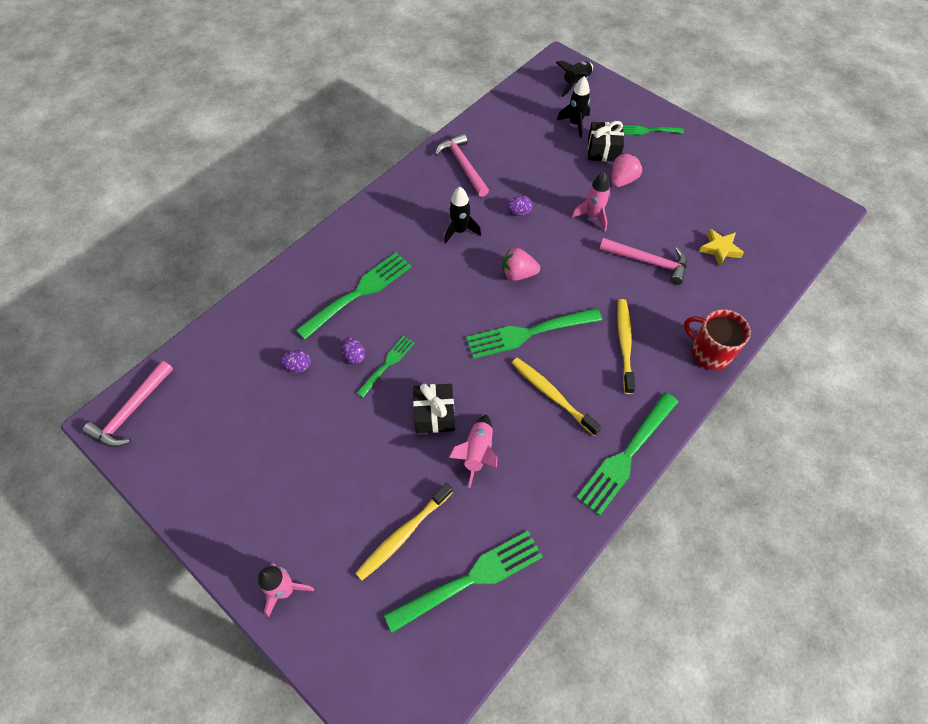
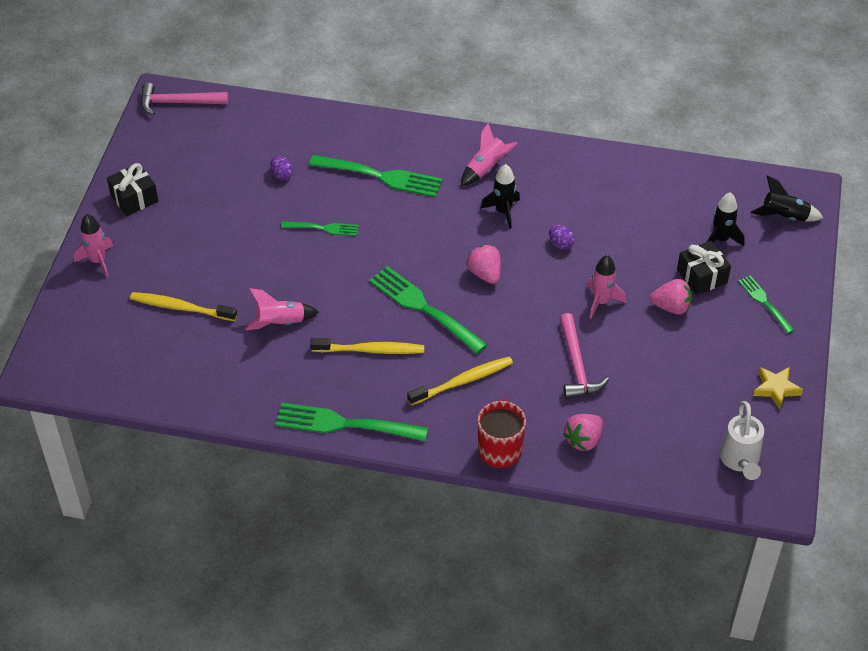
camera: 60 degrees right, 10 degrees down
(354, 356) = (316, 204): purple egg -> none
(405, 219) = (486, 168): none -> pink rocket
(434, 414) = (297, 280): black gift -> black gift (134, 198)
(463, 165) = (587, 178): pink hammer -> none
(471, 579) = (170, 364): green fork -> none
(552, 395) = (370, 350): yellow toothbrush -> yellow toothbrush turned 75 degrees clockwise
(719, 249) = (640, 418): yellow star -> yellow star (776, 389)
(725, 293) = (583, 440): none -> pink strawberry
(786, 214) = (740, 461): none -> white watering can

